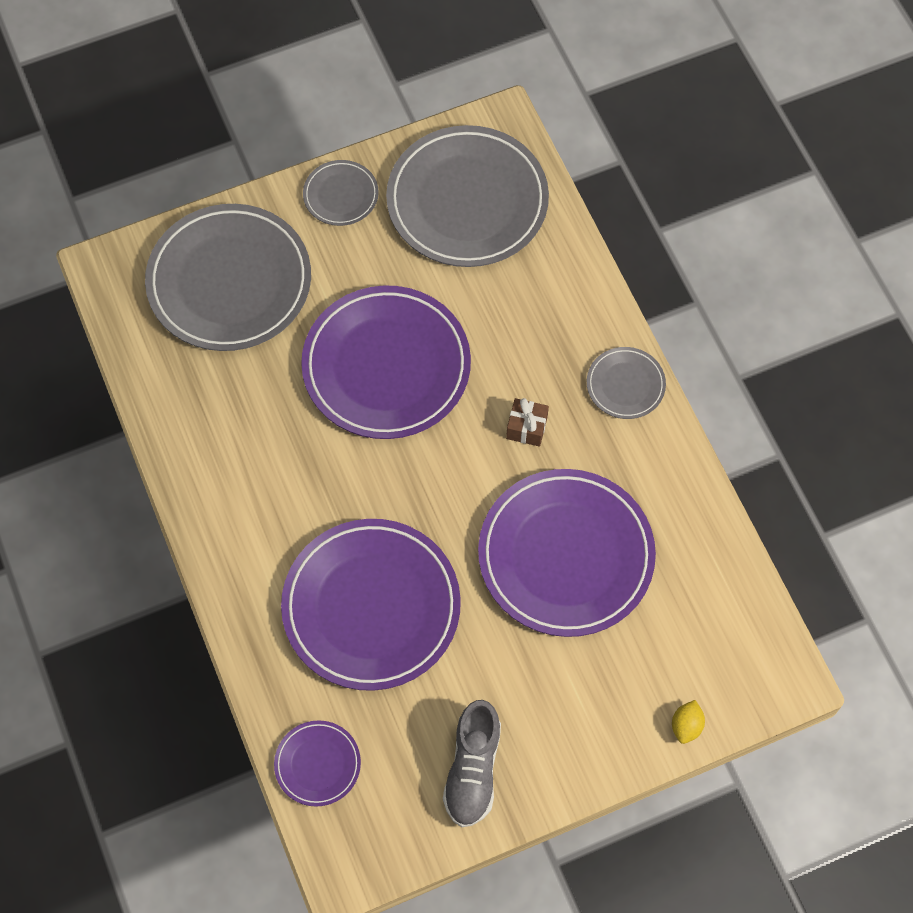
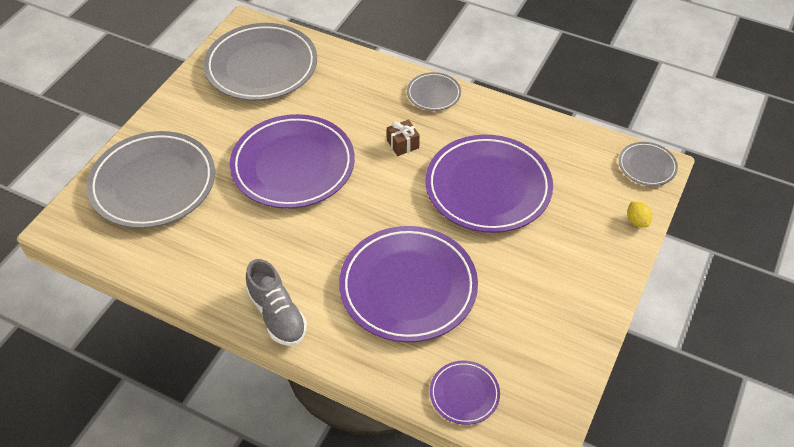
camera: 40 degrees left, 15 degrees down
(341, 195) = (183, 104): grey plate -> grey plate (647, 166)
(473, 770) = (555, 327): grey shoe -> grey shoe (277, 315)

